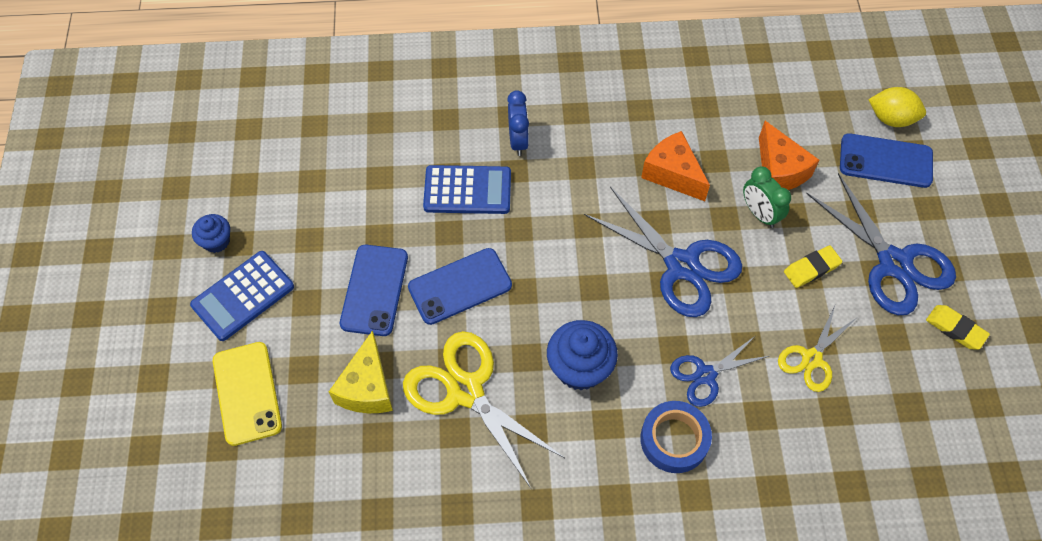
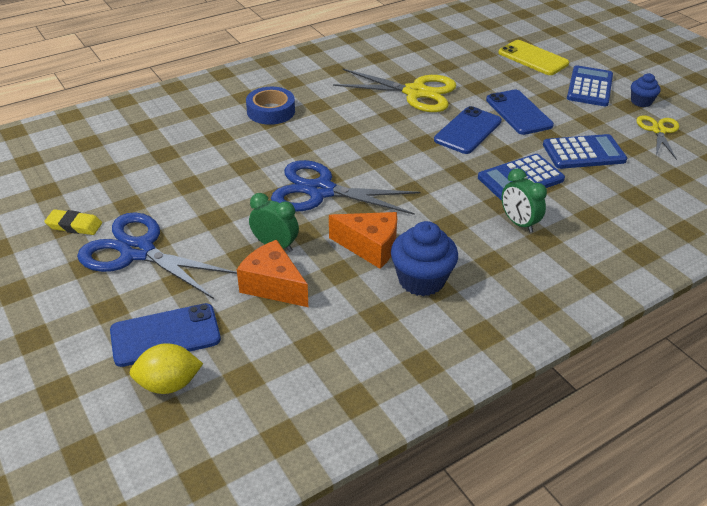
camera: 150 degrees right, 20 degrees down
(367, 387) = (472, 78): yellow cheese -> none
(369, 195) = (583, 153): none -> blue calculator
(518, 141) = (518, 223): blue clock -> green clock
(580, 368) = (354, 121): blue cupcake -> blue cupcake (421, 280)
(705, 375) = (267, 142): blue scissors -> none
(811, 268) = (212, 224): yellow eraser -> none
(811, 359) = (192, 173): yellow scissors -> yellow scissors (658, 131)

